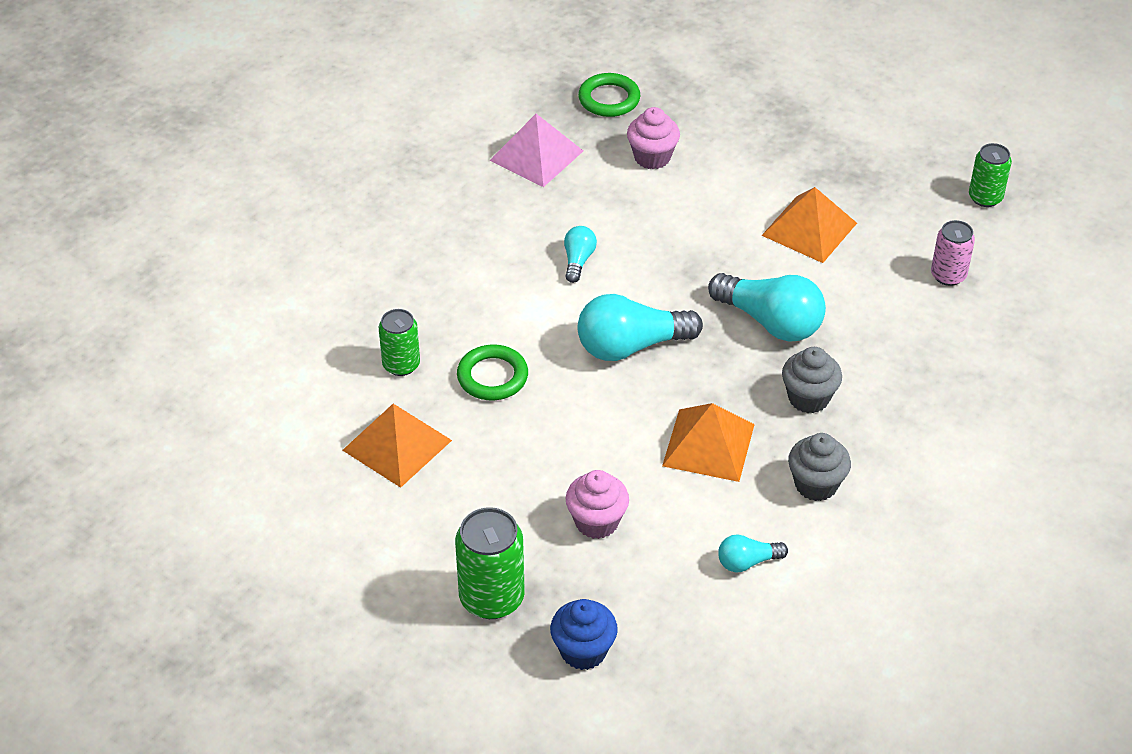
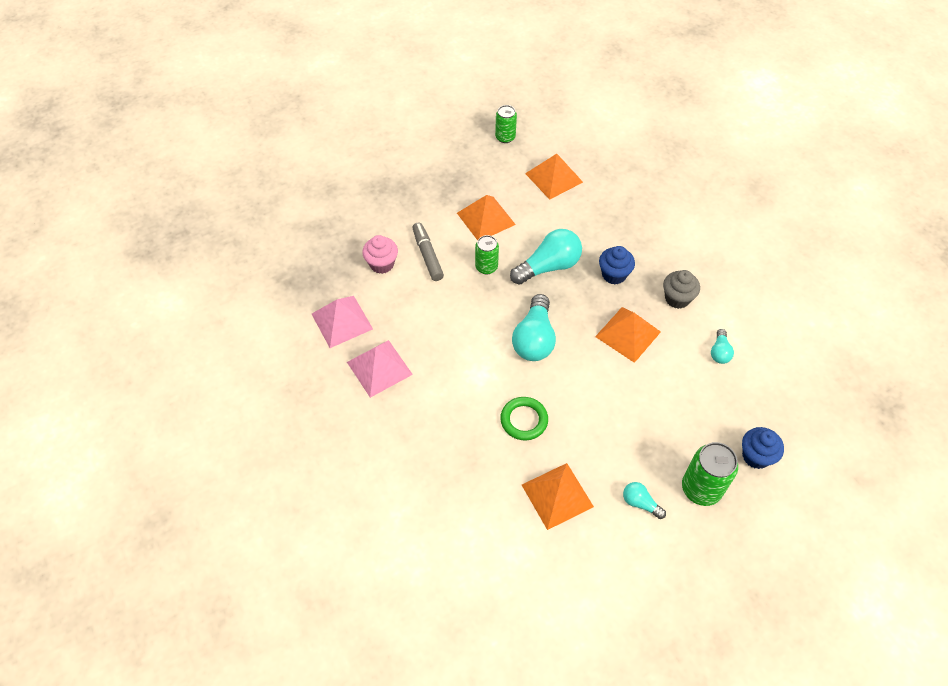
camera: 65 degrees left, 10 degrees up
(401, 365) = (488, 467): green can -> green can (486, 267)
(487, 214) = (379, 368): none -> pink pyramid
(578, 261) = (449, 337): turquoise light bulb -> turquoise light bulb (640, 503)
(596, 522) = (663, 411): pink cupcake -> none
(609, 99) = (315, 264): green ring -> none
(699, 194) = (427, 255): none -> grey marker
(808, 398) = (614, 275): grey cupcake -> blue cupcake
(948, 275) = (554, 178): pink can -> orange pyramid

